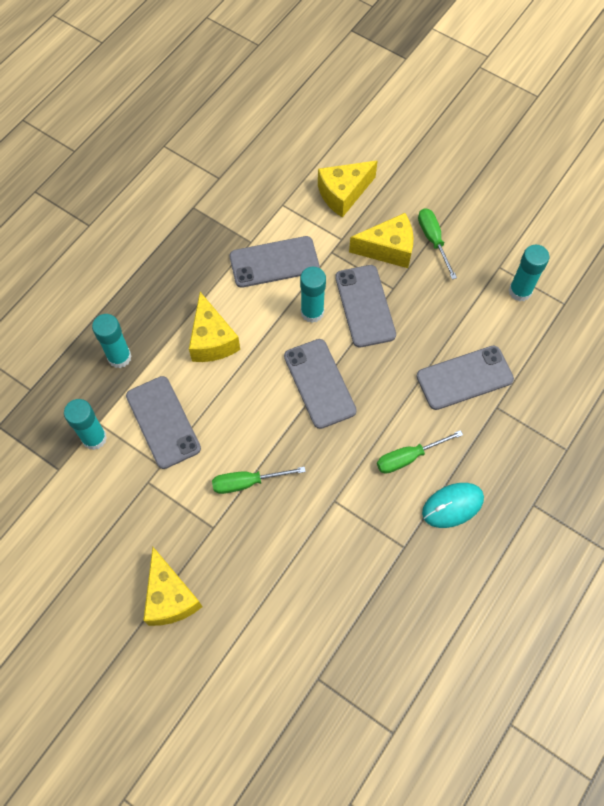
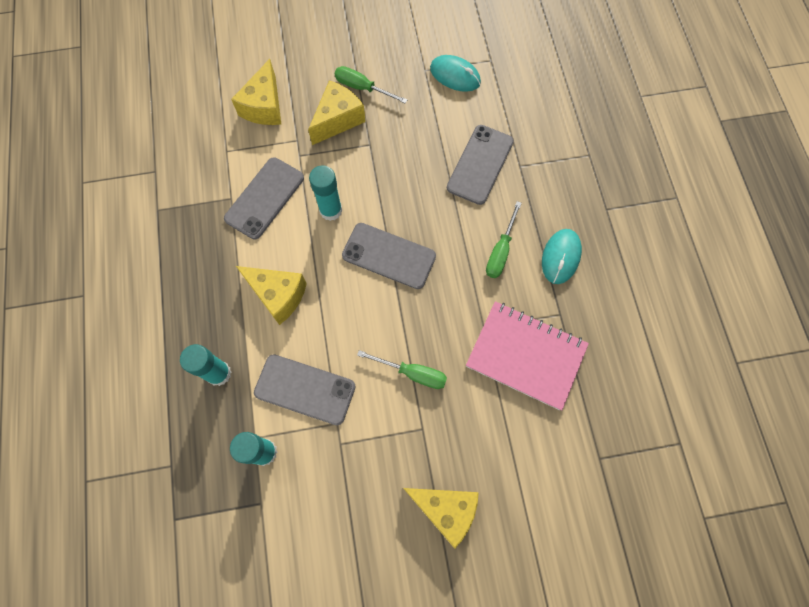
camera: 45 degrees left, 5 degrees up
(247, 482) = (412, 373): green screwdriver -> green screwdriver turned 105 degrees counterclockwise
(343, 551) = (525, 355): none -> pink notebook
(365, 306) = (363, 173): grey phone -> none
(520, 291) = (455, 75): turquoise glue stick -> turquoise mouse

